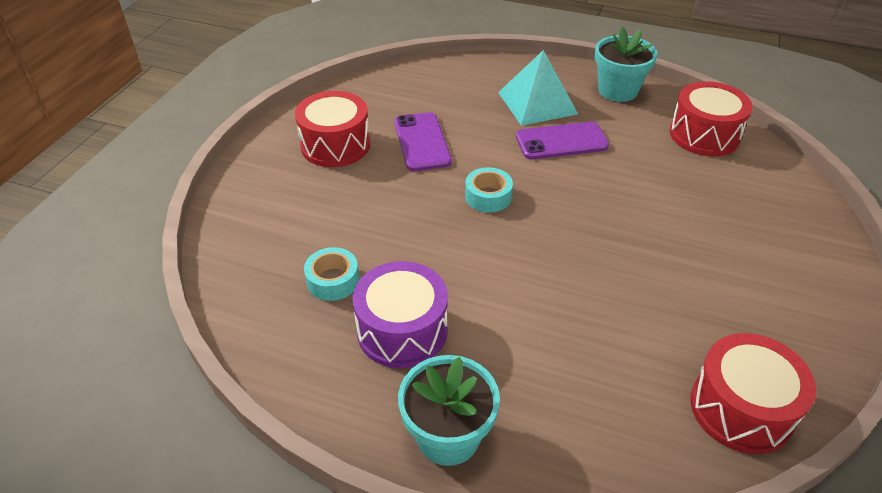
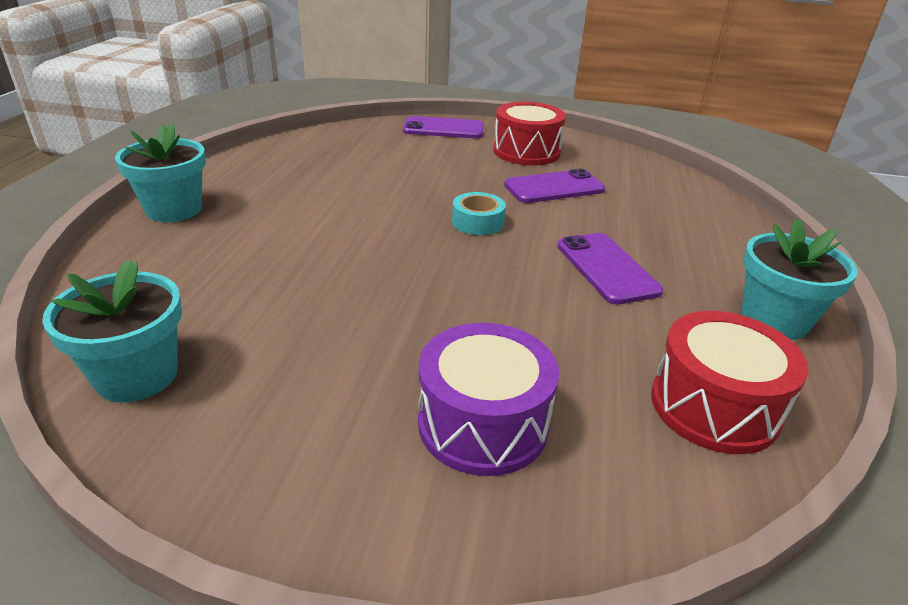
camera: 80 degrees right, 10 degrees down
(251, 196) = (443, 129): none -> purple phone
(333, 280) = (348, 161): turquoise tape -> none
(402, 330) = (290, 189): purple drum -> purple drum (483, 423)
(537, 103) = (682, 252): turquoise pyramid -> none
(741, 408) = (137, 375): red drum -> turquoise flower pot

